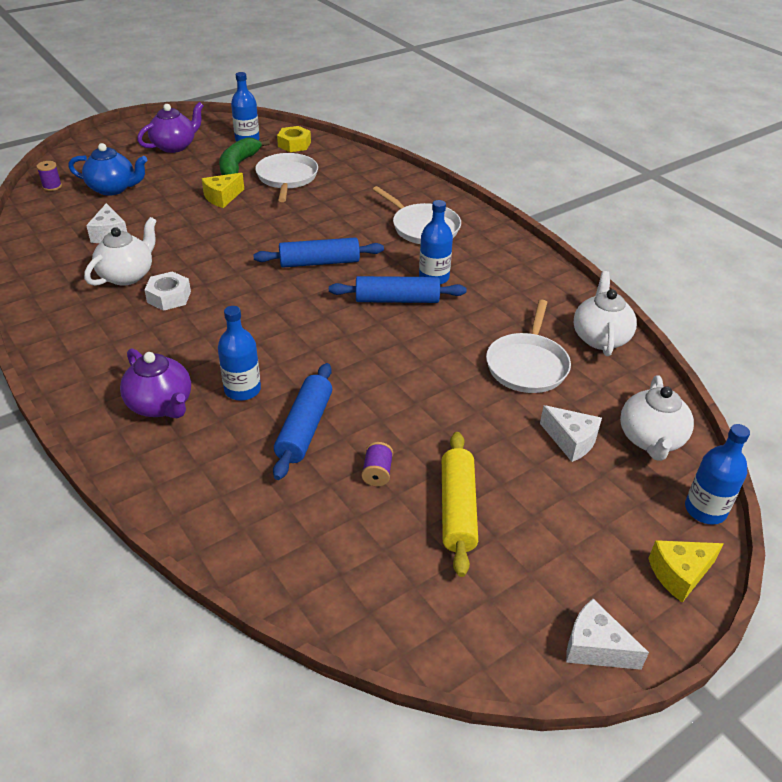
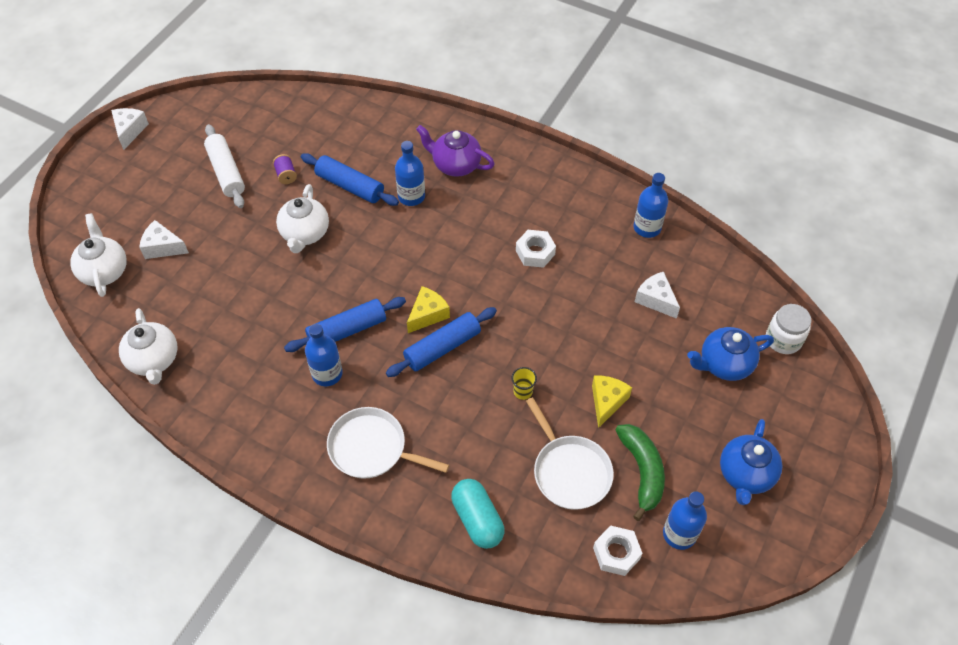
camera: 155 degrees right, 15 degrees up
(52, 186) = (783, 339): purple spool -> white jar
(127, 275) = (590, 260): white teapot -> white teapot (305, 234)
(175, 146) = (745, 474): purple teapot -> blue teapot
(279, 220) = (523, 391): none -> yellow cup
(294, 144) = (616, 553): yellow nut -> white nut
(305, 428) = (350, 186): blue rolling pin -> blue rolling pin turned 45 degrees counterclockwise
(370, 178) = (477, 519): none -> turquoise capsule
(457, 509) = (226, 172): yellow rolling pin -> white rolling pin
(527, 365) = (210, 303): white pan -> none
(595, 647) = (130, 131): white cheese -> white cheese turned 90 degrees counterclockwise
(679, 574) = (83, 184): yellow cheese -> yellow cheese (428, 315)
(705, 510) = (66, 230): blue bottle -> blue bottle (647, 227)

